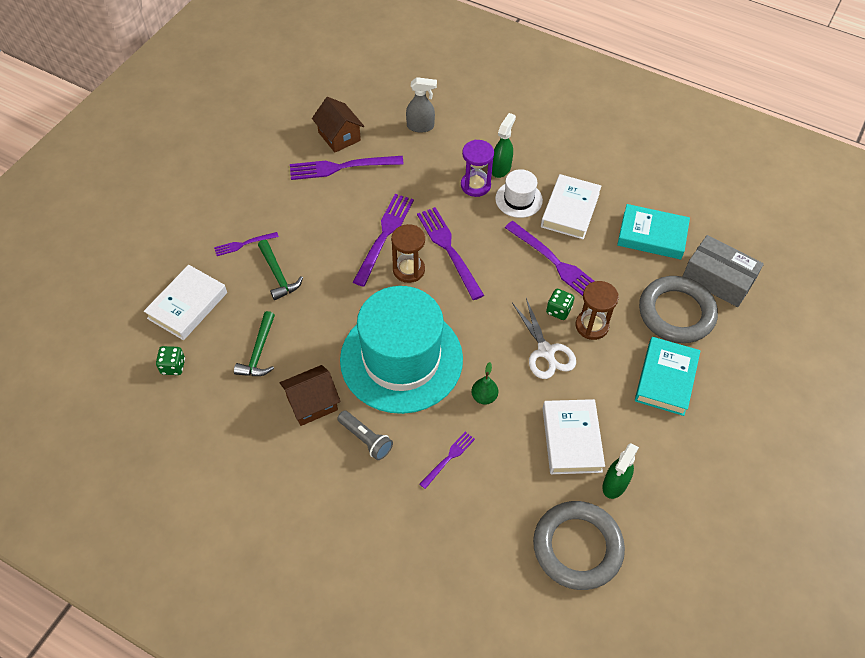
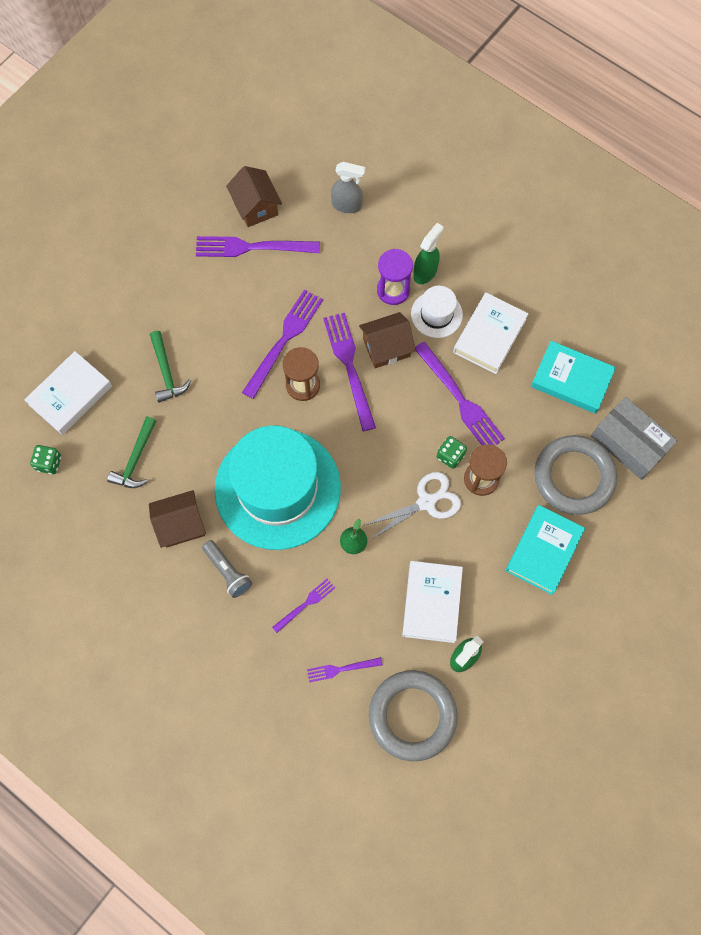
camera: 10 degrees right, 15 degrees up
(243, 244) = (135, 330): purple fork -> purple fork (341, 669)
(479, 230) = (386, 347): none -> brown house
(546, 352) = (427, 502): white scissors -> white scissors turned 105 degrees counterclockwise

